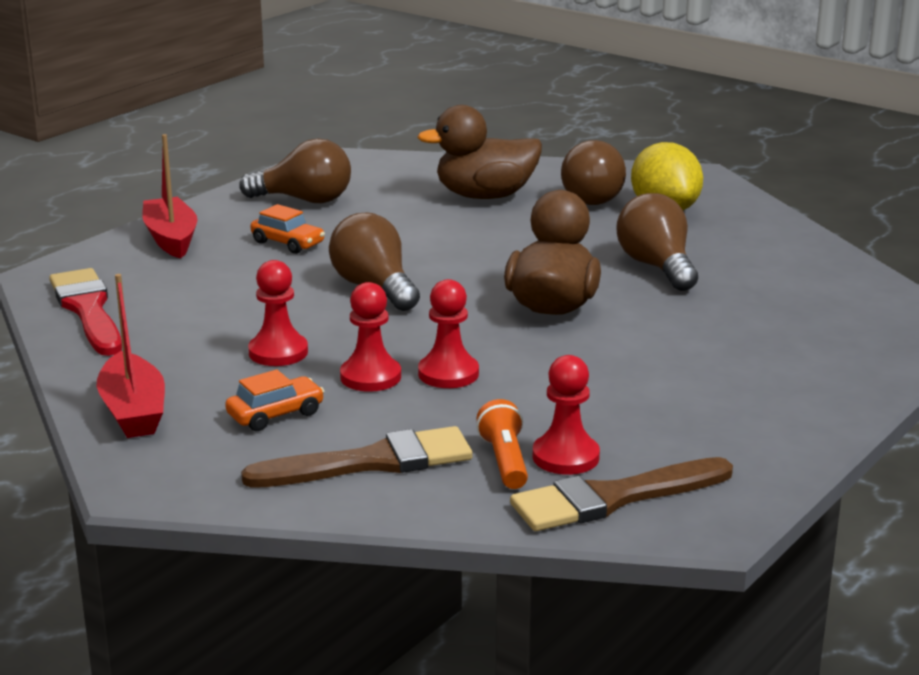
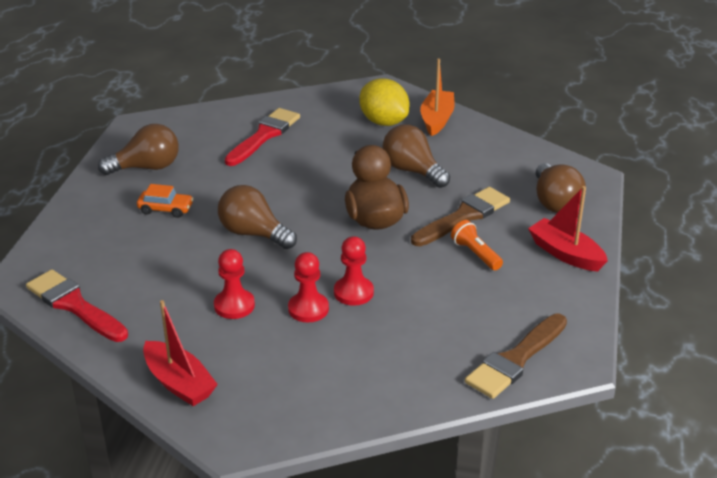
camera: 25 degrees left, 10 degrees up
(171, 238) = (81, 225): red boat -> red boat (565, 254)
(275, 414) = (273, 357): orange car -> none
(372, 462) = (361, 377): brown brush -> brown brush (463, 216)
(485, 196) = (264, 136): brown duck -> red brush
(505, 461) = (437, 351): orange flashlight -> orange flashlight (475, 254)
(565, 457) = (468, 337): red pawn -> none
(595, 197) = (334, 120): brown light bulb -> brown light bulb (555, 202)
(746, 221) = (437, 119): none -> orange boat

